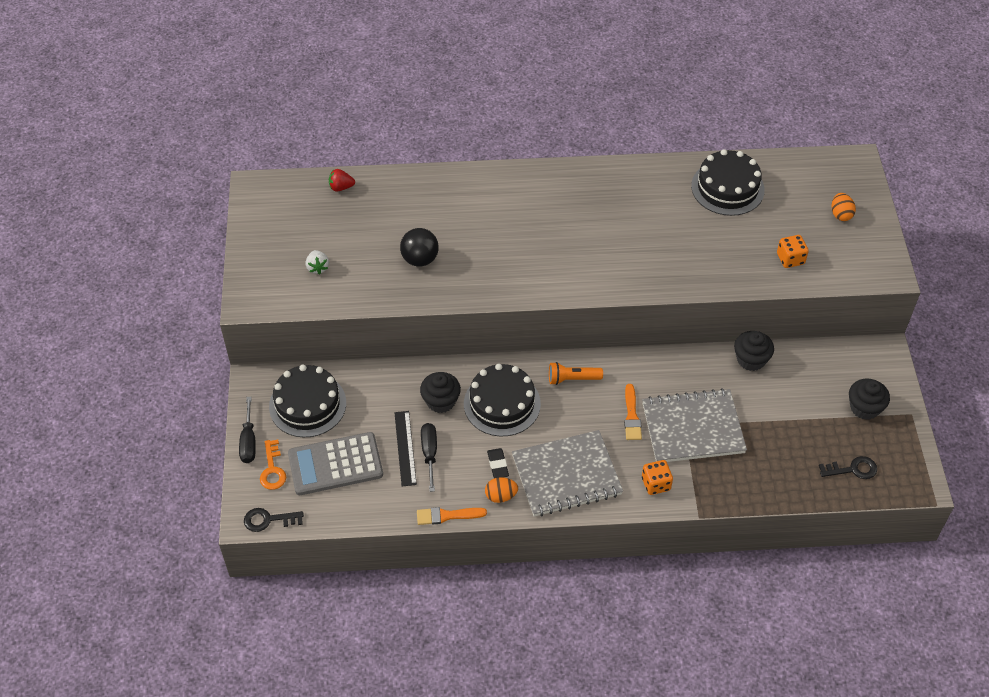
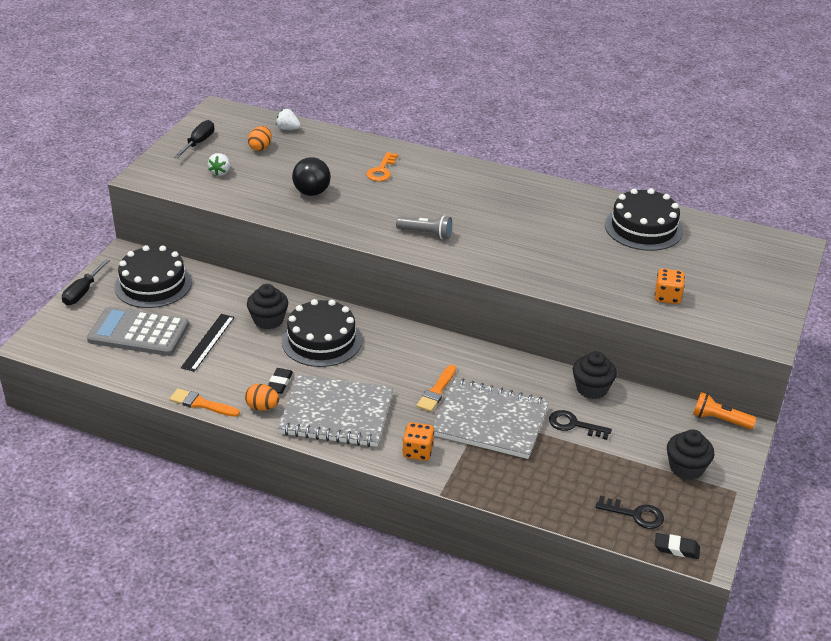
camera: 25 degrees right, 15 degrees down
(268, 520) = (48, 351): black key -> black key (574, 425)
(272, 469) = (84, 317): orange key -> orange key (382, 170)
(341, 187) = (288, 129): red strawberry -> white strawberry
(429, 453) = (226, 353): black screwdriver -> black screwdriver (198, 143)
(553, 268) = (426, 233): none -> grey flashlight
(572, 379) = (402, 344): orange flashlight -> orange flashlight (719, 420)
(840, 214) = (747, 280): orange egg -> orange egg (260, 148)
(898, 487) = (676, 548): none -> black eraser

